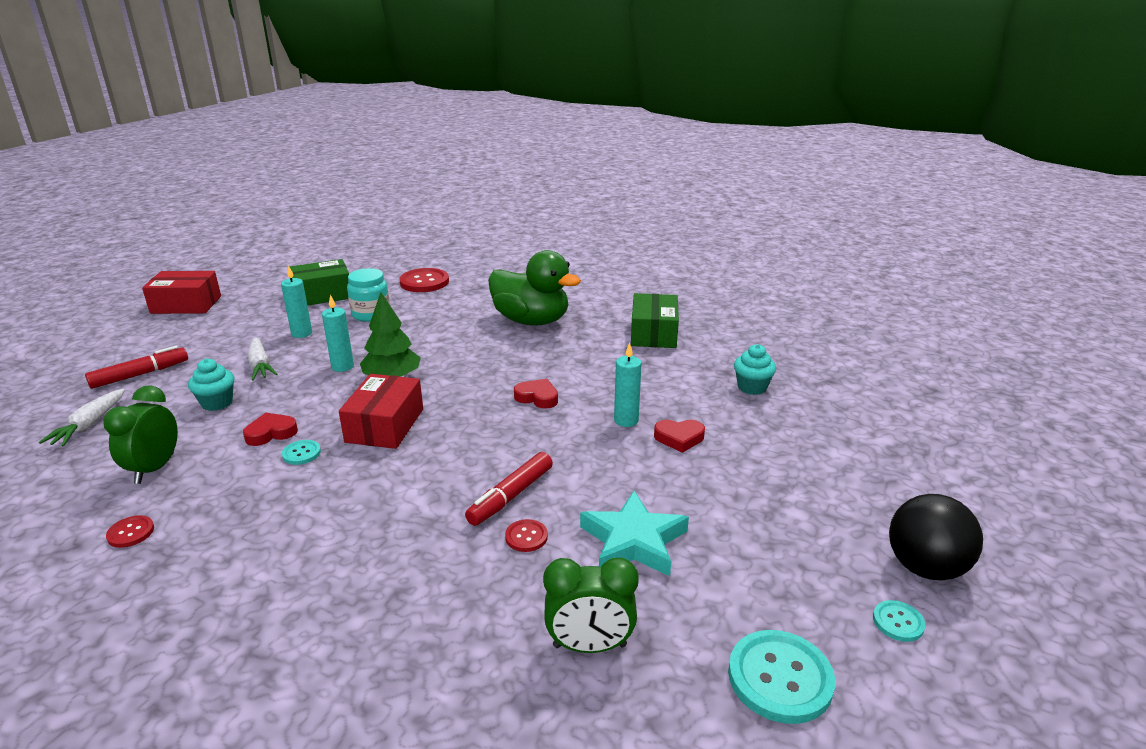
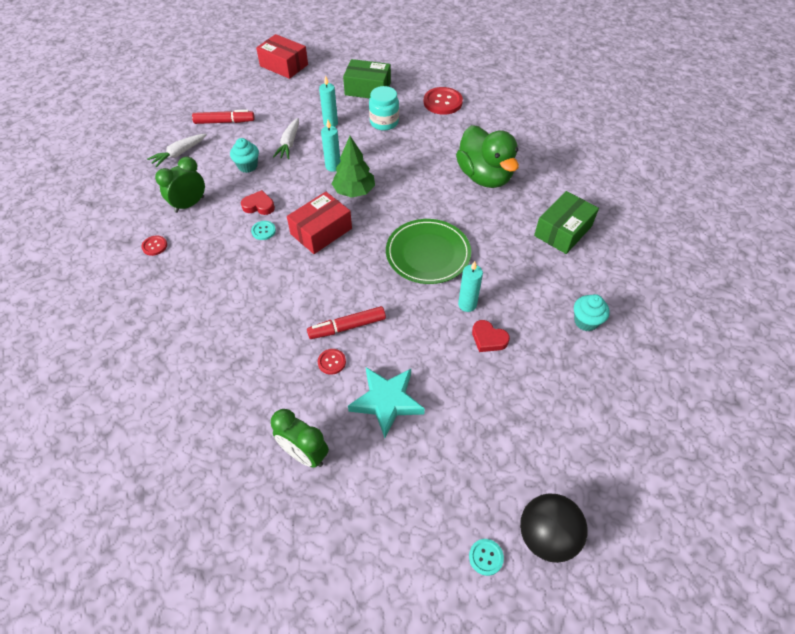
camera: 35 degrees right, 25 degrees up
(537, 397) = (428, 253): red heart -> green plate
(780, 678) = (381, 541): turquoise button -> none

